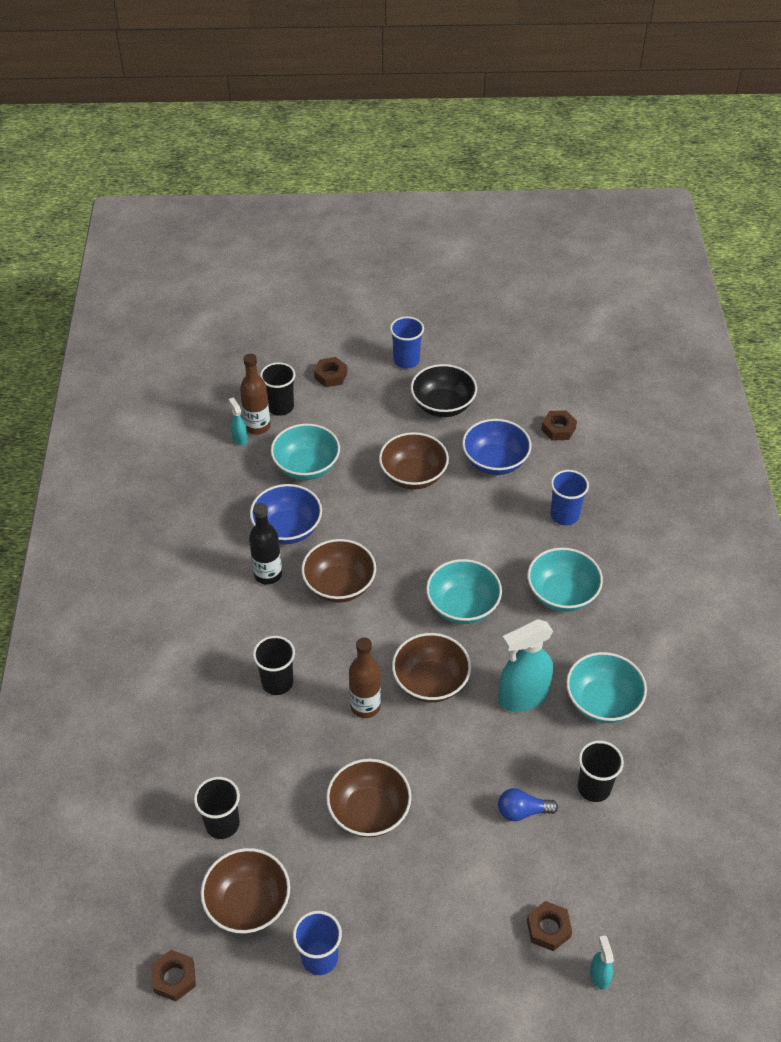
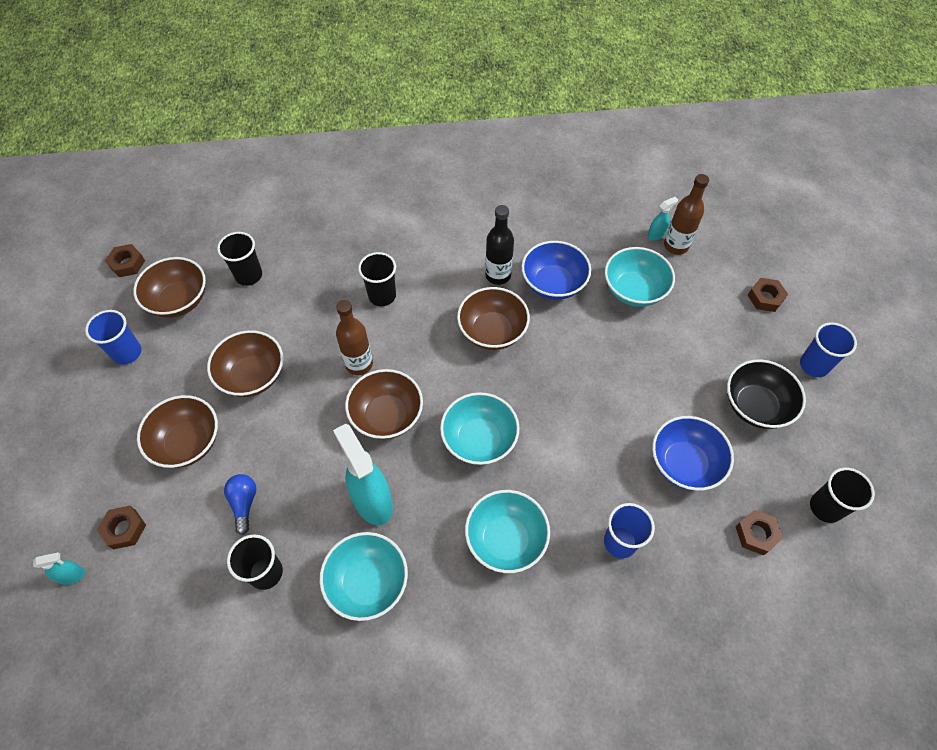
camera: 85 degrees right, 10 degrees up
(280, 407) = (707, 261): black cup -> black cup (825, 507)
(413, 475) = (644, 384): brown bowl -> brown bowl (188, 443)

